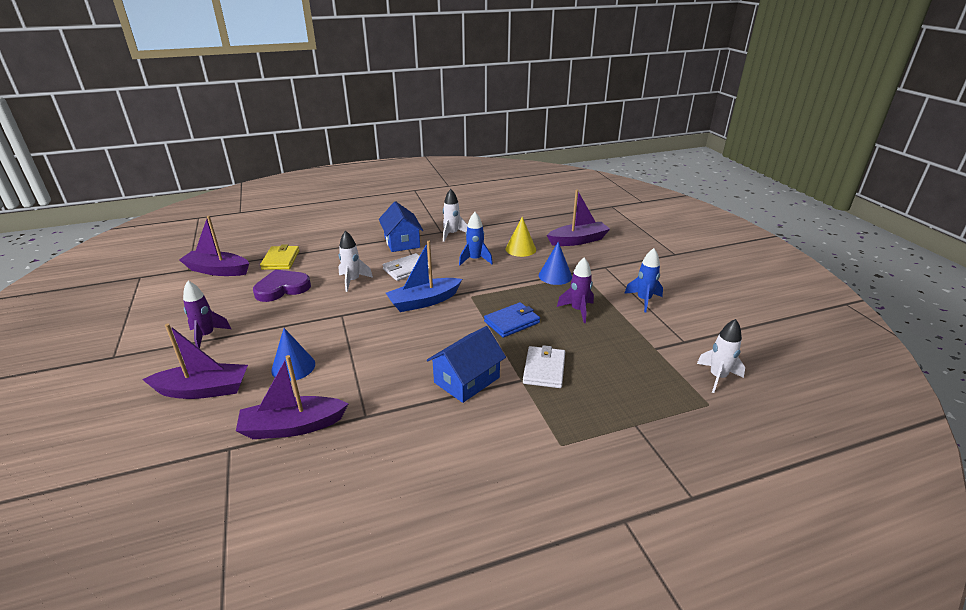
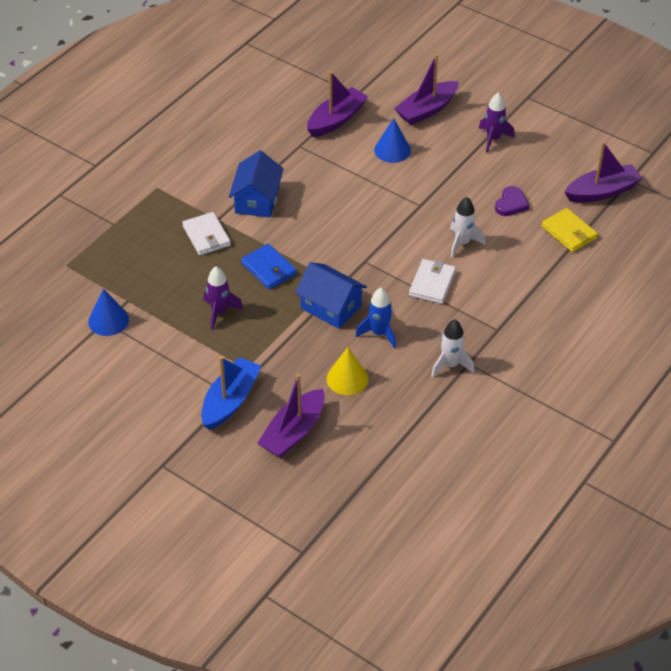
camera: 145 degrees right, 15 degrees up
(282, 288) = (511, 204): purple heart -> purple heart, size x0.66
(402, 242) = (489, 321): blue house -> blue house (331, 307)
(424, 301) = (368, 253): blue boat -> blue boat (230, 401)
(512, 322) = (269, 269): blue wallet -> blue wallet turned 60 degrees counterclockwise
(555, 276) = (275, 351): blue cone -> blue cone (108, 320)
(643, 300) = (163, 359): blue rocket -> none
(717, 377) = (65, 294): white rocket -> none

